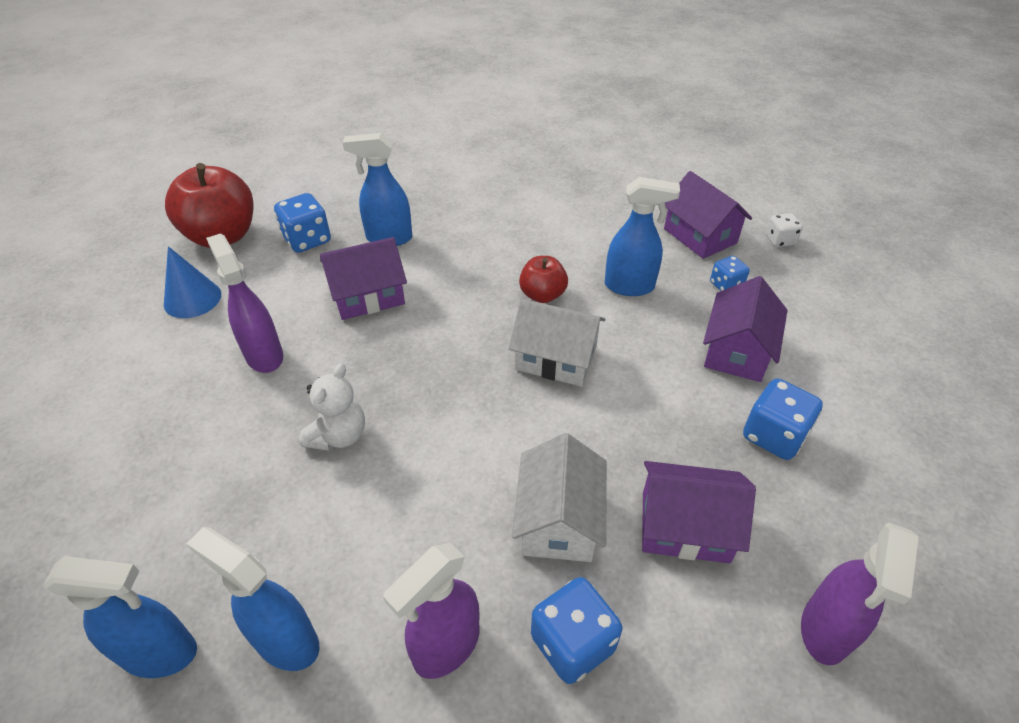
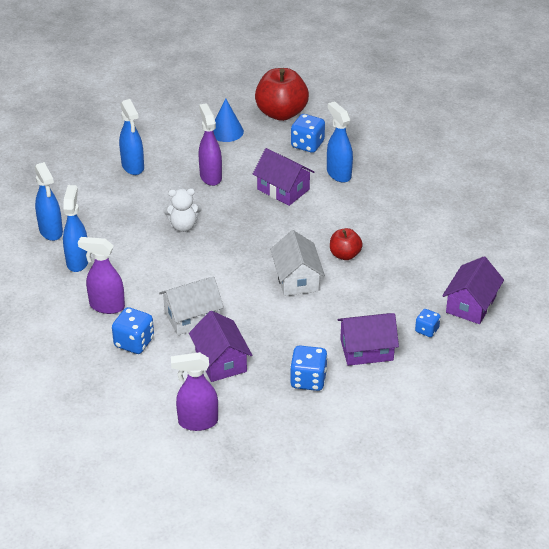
camera: 60 degrees right, 5 degrees down
(264, 355) = (210, 176): purple spray bottle -> purple spray bottle turned 45 degrees counterclockwise
(630, 286) = (386, 288): blue spray bottle -> blue spray bottle (133, 167)
(780, 240) = (503, 344): white dice -> none

